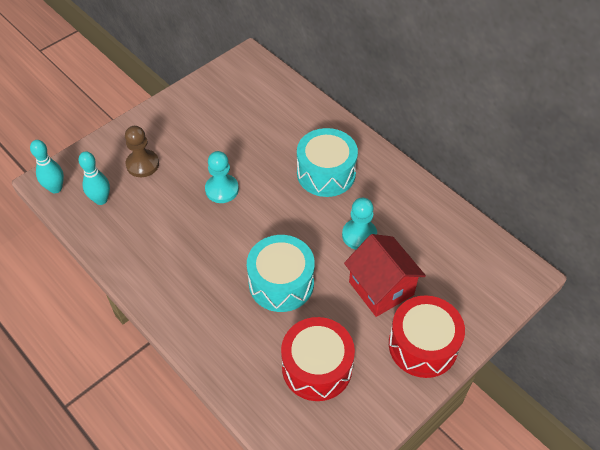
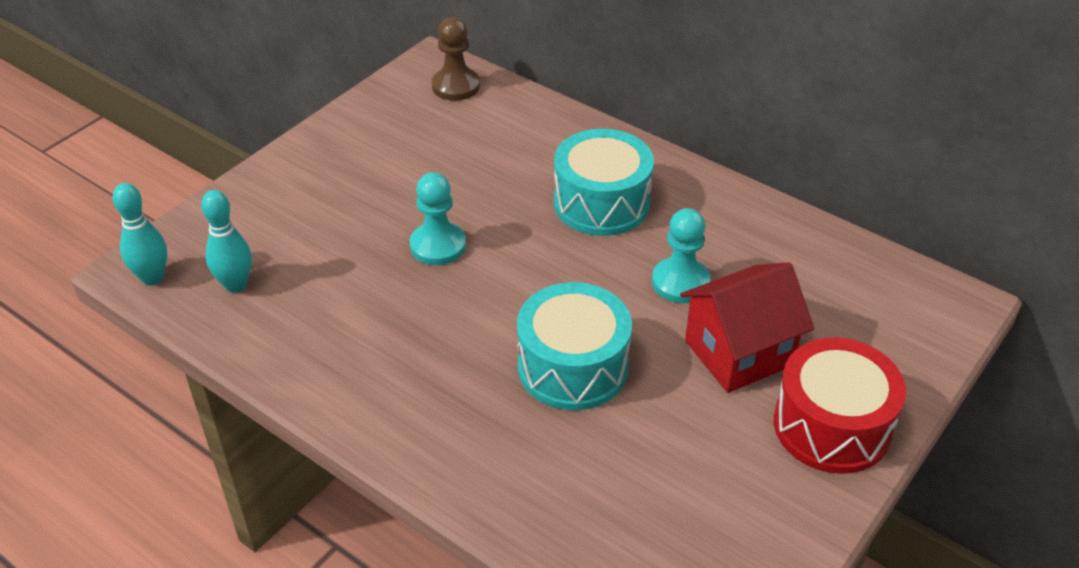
camera: 10 degrees left, 10 degrees down
(142, 164) = (295, 226): brown pawn -> brown pawn (455, 86)
(317, 367) = (668, 484): red drum -> none
(381, 288) = (738, 353): red house -> red house turned 75 degrees counterclockwise

